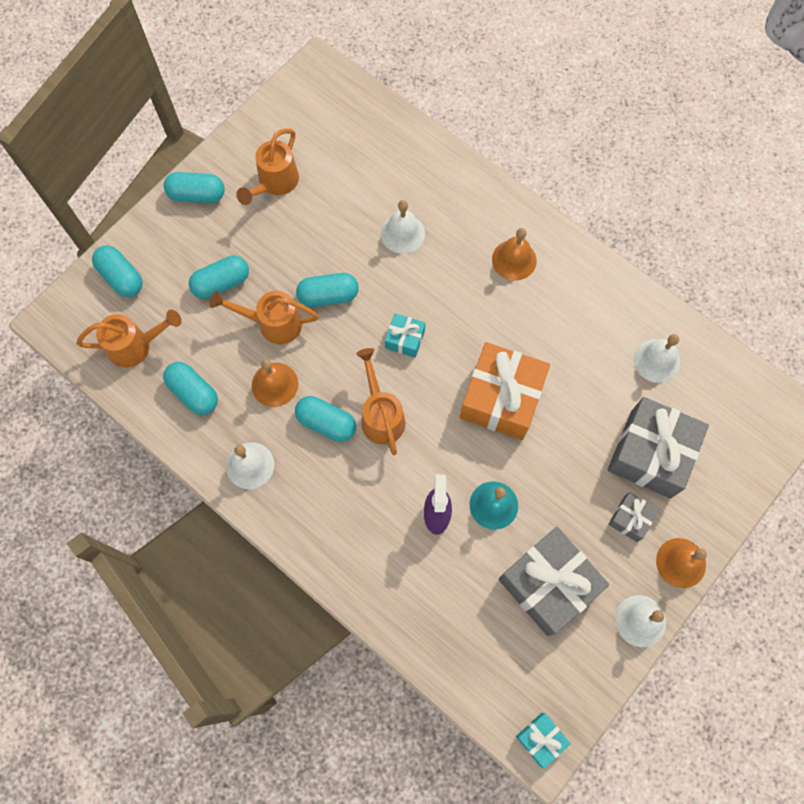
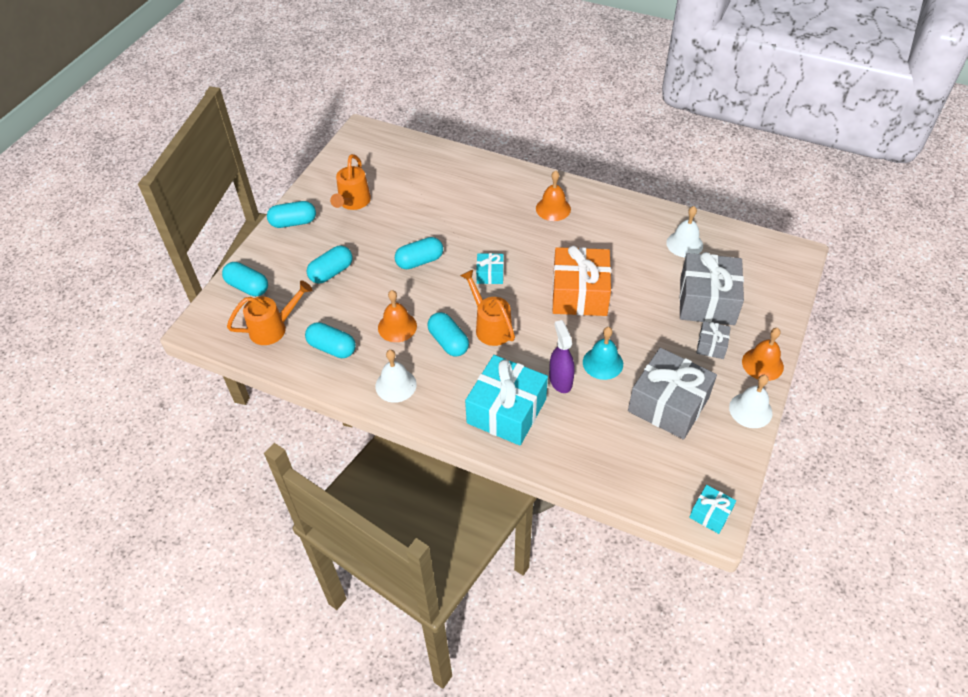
camera: 15 degrees left, 20 degrees down
(273, 323) = (382, 288): orange watering can -> none
(326, 423) = (448, 342): turquoise capsule -> turquoise capsule turned 45 degrees clockwise
(362, 537) = (506, 411): none -> turquoise gift
(402, 233) = (463, 211): white bell -> none

